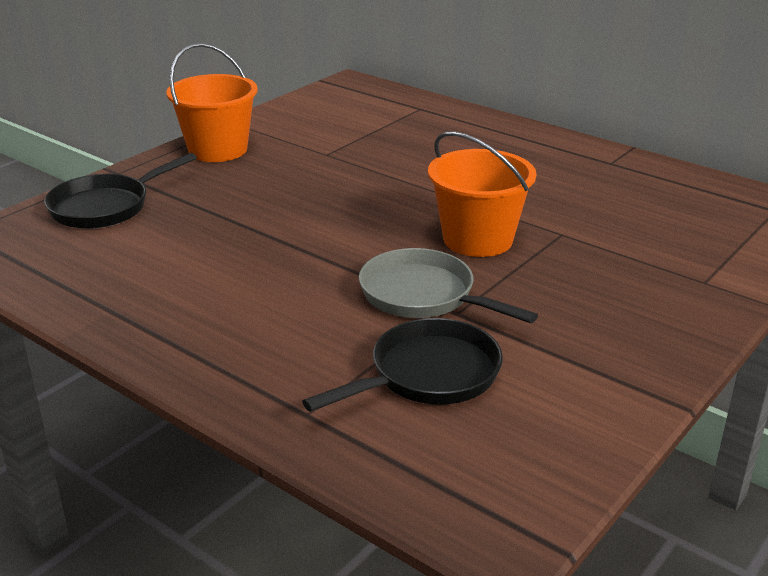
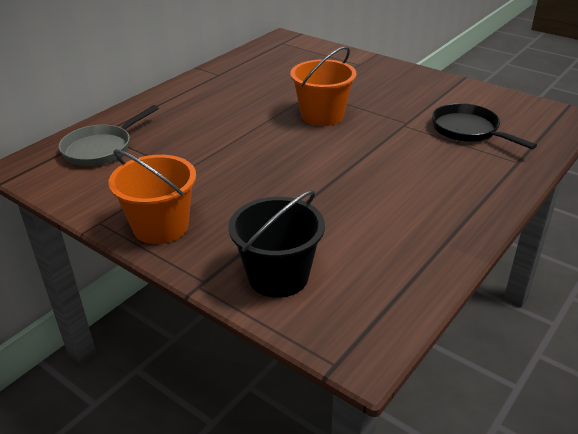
camera: 90 degrees left, 5 degrees up
(105, 207) = (278, 276): black pan -> black bucket
(423, 296) = (391, 132): grey pan -> grey pan (101, 148)

